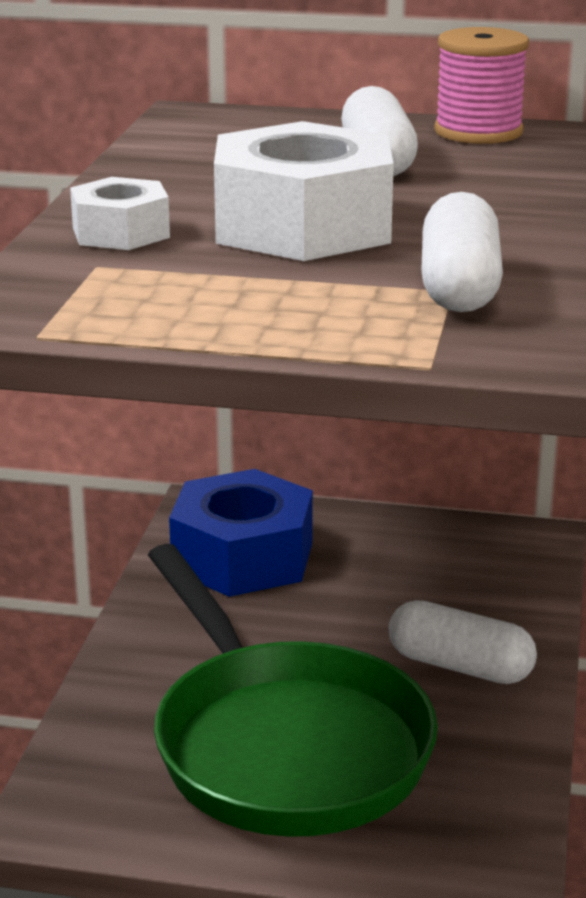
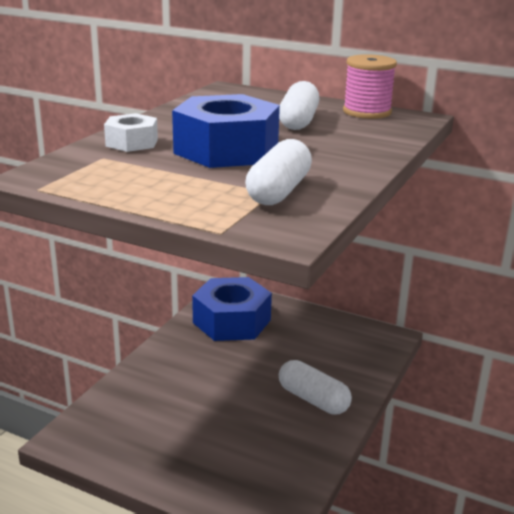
camera: 15 degrees right, 0 degrees up
(284, 745) = (199, 424): green pan -> none
(302, 226) = (226, 150): white nut -> blue nut

